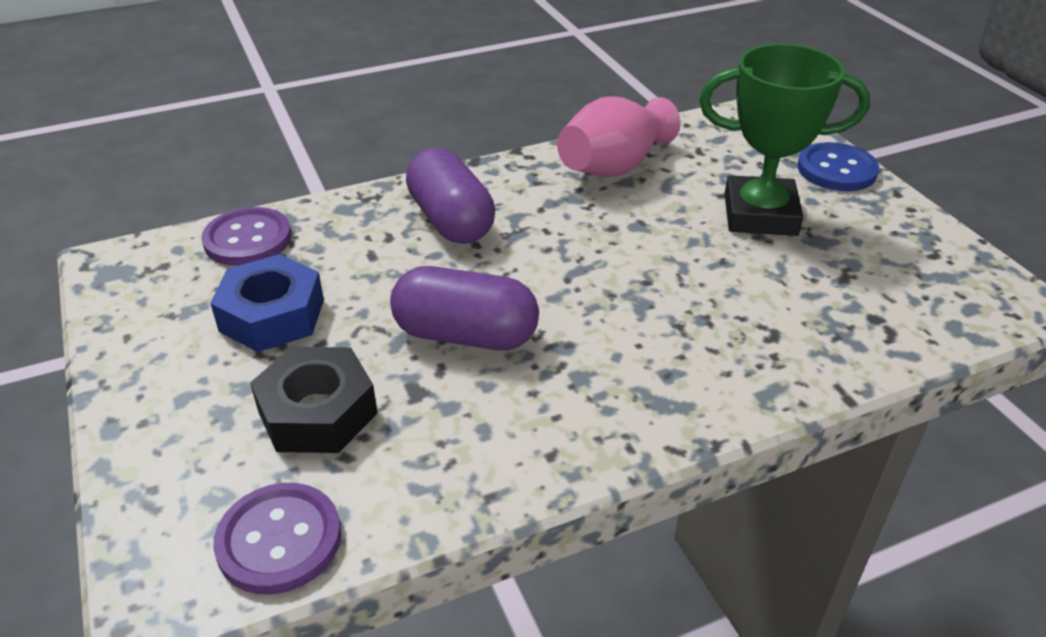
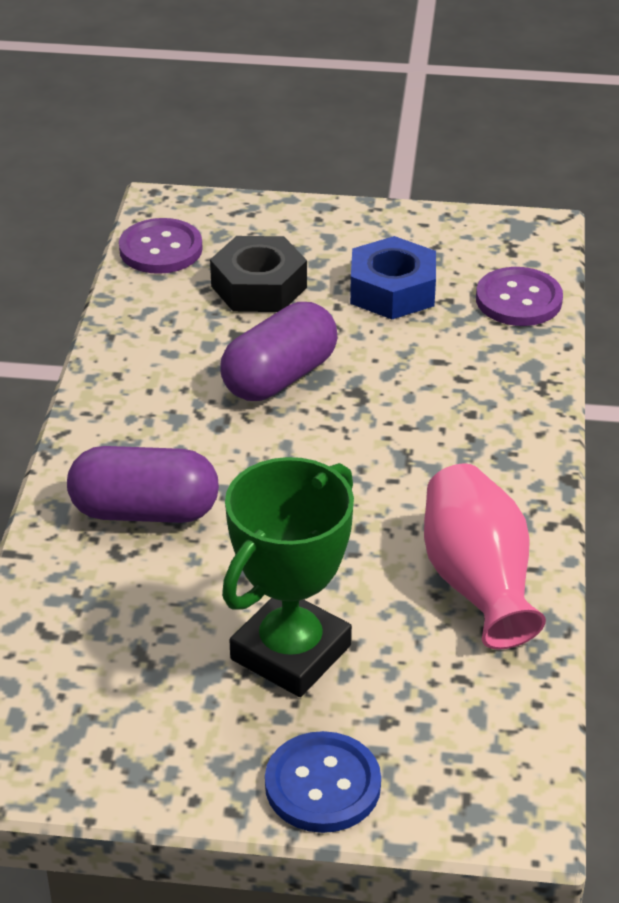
camera: 120 degrees right, 0 degrees up
(451, 220) = (458, 423): purple capsule -> purple capsule (145, 511)

